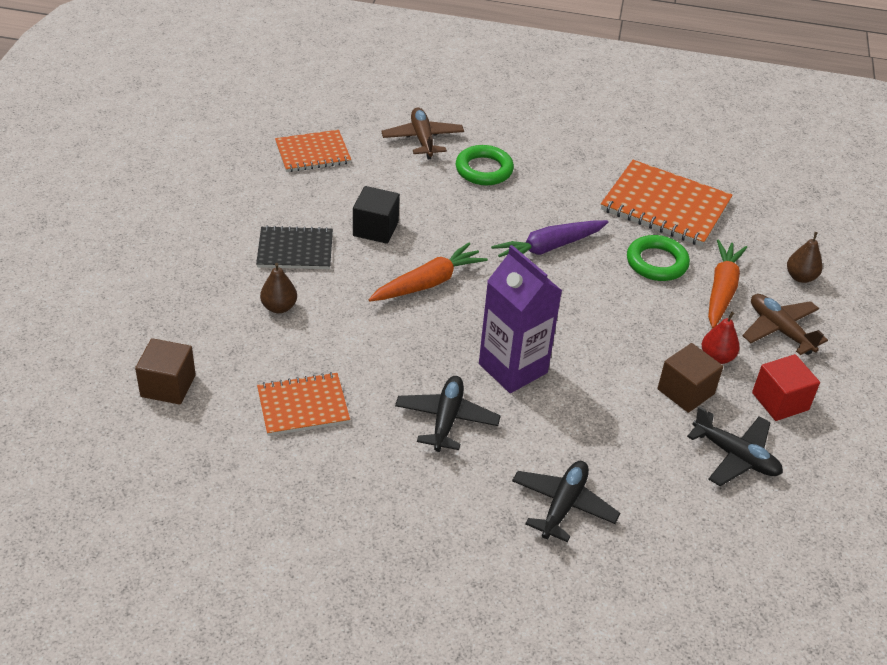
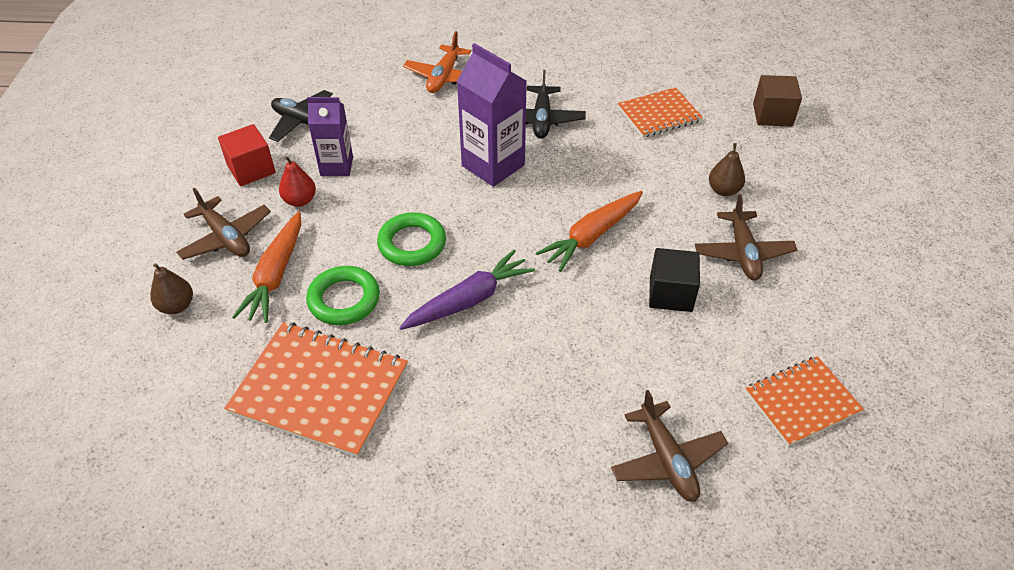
camera: 175 degrees right, 5 degrees up
(295, 250) = (743, 253): black notebook -> brown plane
(484, 170) = (567, 413): green ring -> green ring (412, 243)
(563, 505) = (444, 77): black plane -> orange plane
(685, 391) = (336, 166): brown cube -> purple carton

